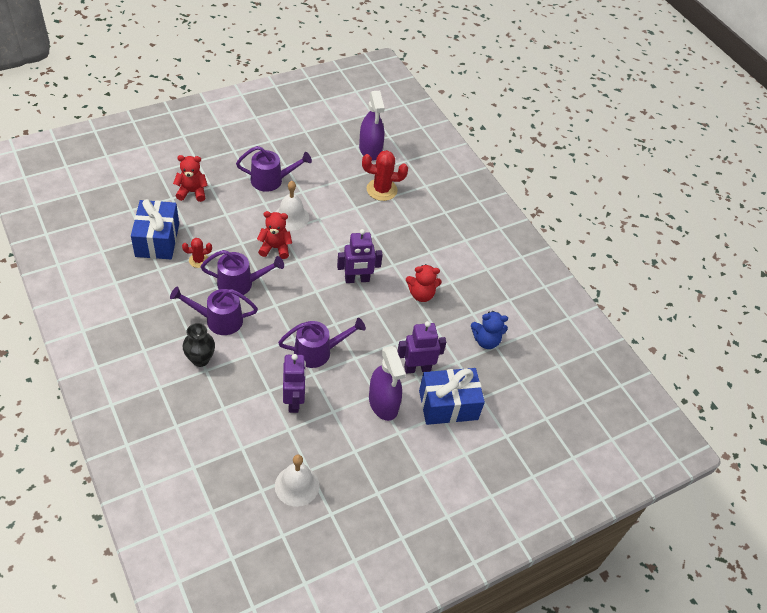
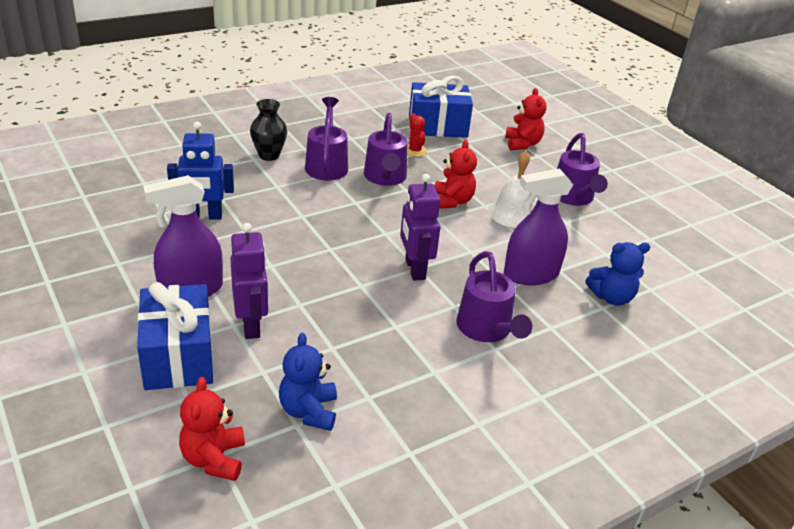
camera: 90 degrees right, 15 degrees down
(294, 401) = (204, 216): purple robot -> blue robot
(297, 485) = (81, 219): white bell -> none
(318, 351) = (281, 235): purple watering can -> purple watering can (487, 330)
(370, 150) = (696, 287): purple spray bottle -> purple spray bottle (530, 274)
(381, 190) = (611, 297): red cactus -> blue teddy bear
(421, 294) = (399, 334): red teddy bear -> red teddy bear (214, 459)

